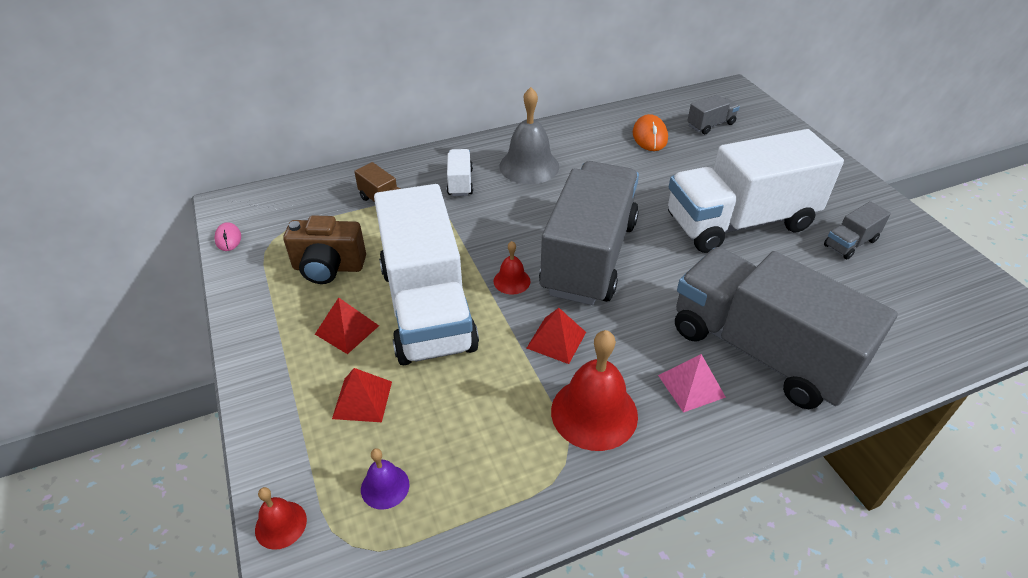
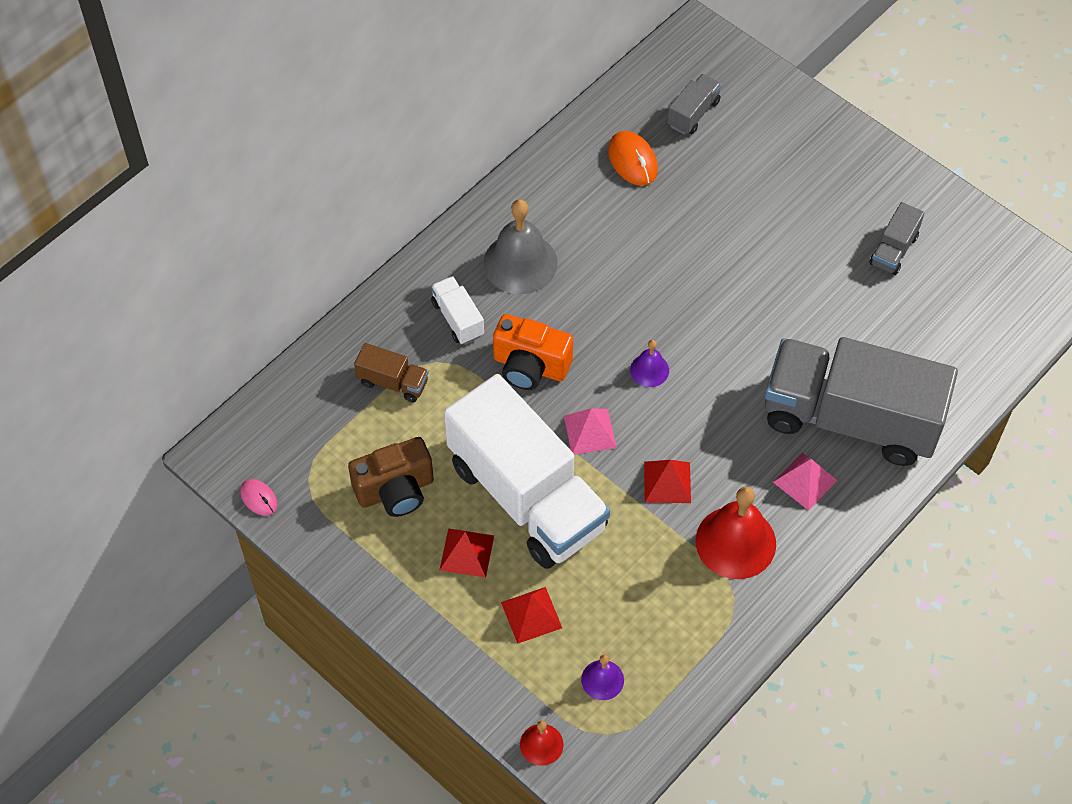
camera: 25 degrees left, 15 degrees up
(493, 225) = (530, 366): none -> orange camera
(512, 281) = (590, 431): red bell -> pink pyramid
(589, 257) = (649, 370): grey truck -> purple bell
(739, 222) = (778, 262): white truck -> none

